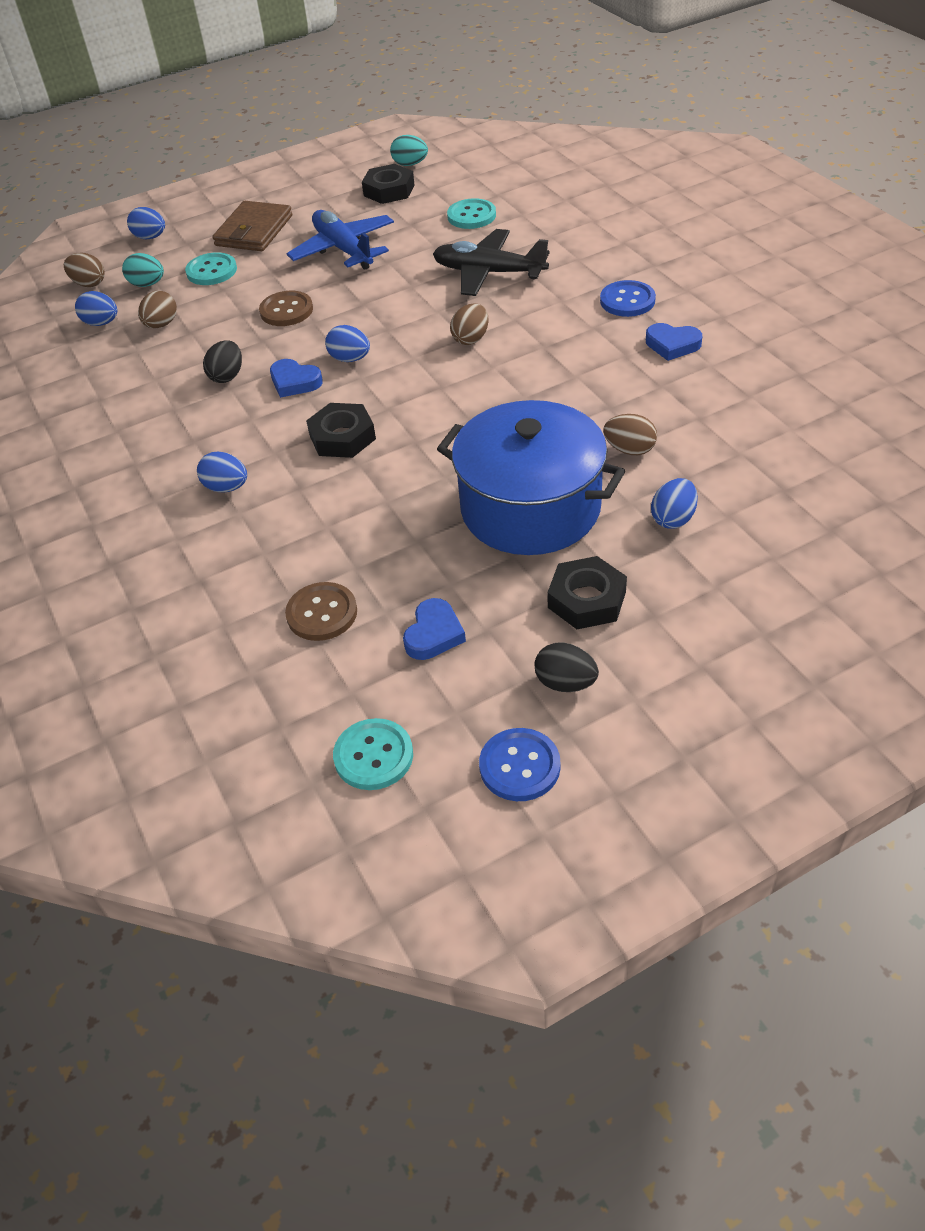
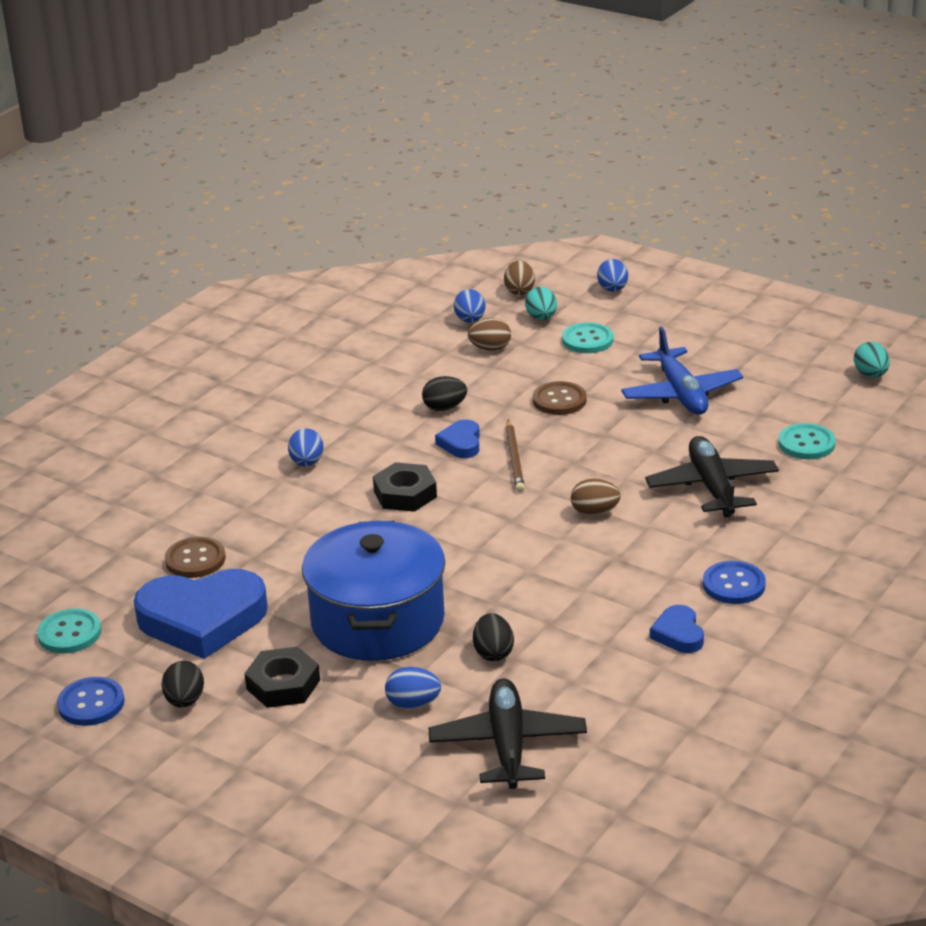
camera: 60 degrees right, 15 degrees down
(254, 231) = (669, 335): brown wallet -> none
(344, 249) = (681, 393): blue plane -> blue plane turned 135 degrees clockwise
(350, 359) = (514, 459): blue egg -> brown pencil
(389, 190) = (808, 380): black nut -> none
(434, 634) = (202, 620): blue heart -> blue heart, size x2.15
(629, 450) = (493, 653): brown egg -> black egg
(766, 477) = (508, 745): none -> black plane

